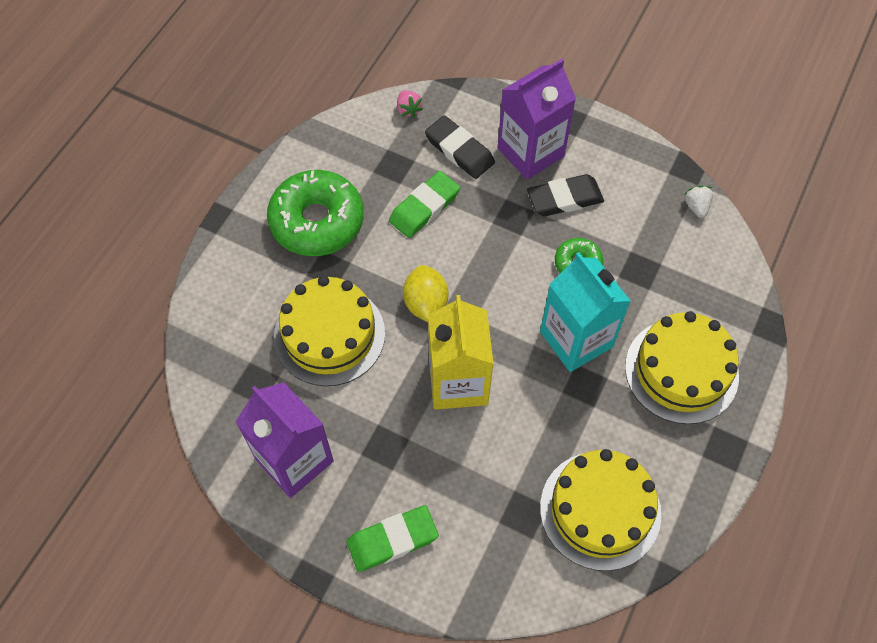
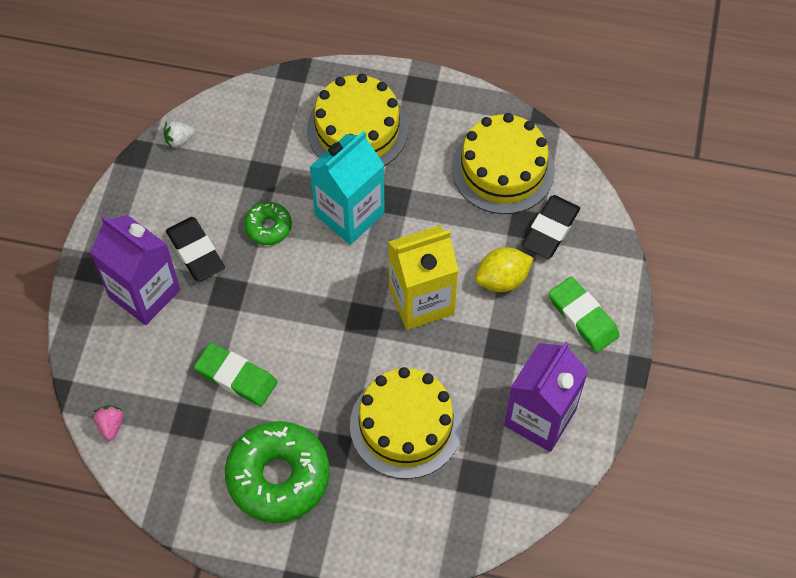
camera: 105 degrees left, 0 degrees up
(408, 109) = (111, 425): pink strawberry -> pink strawberry turned 60 degrees counterclockwise
(426, 304) = (347, 348): yellow lemon -> yellow lemon (502, 279)
(459, 150) = (156, 361): black eraser -> black eraser (550, 229)

